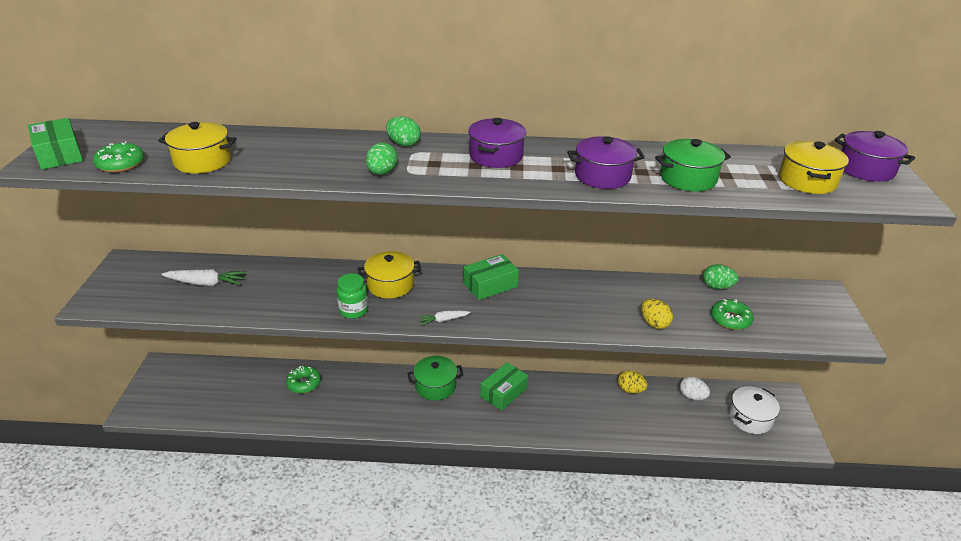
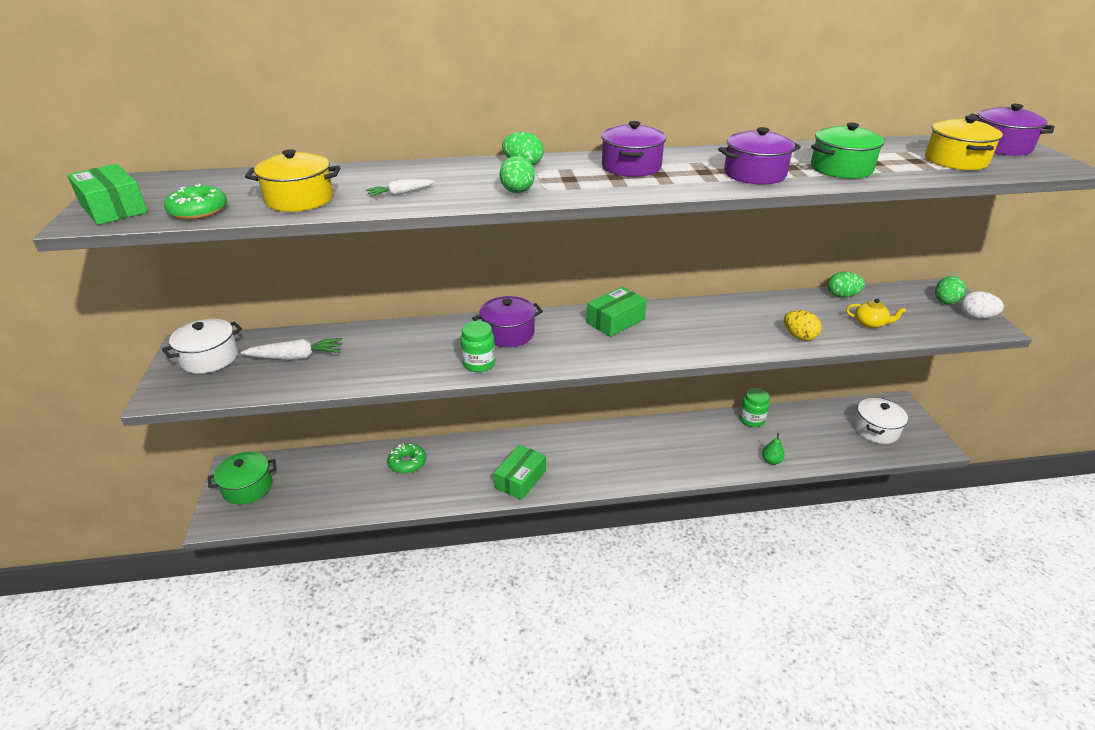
camera: 10 degrees left, 0 degrees up
(138, 275) = (209, 358): none -> white pot
(390, 285) = (508, 333): yellow pot -> purple pot
(435, 386) = (552, 445): green pot -> green pot (247, 487)
(444, 320) = (582, 361): white carrot -> white carrot (401, 193)
(503, 392) = (626, 441): green box -> green box (520, 479)
(630, 390) = (751, 420): yellow egg -> green jar
(633, 433) = (771, 461): none -> green pear
(692, 396) = (813, 417): white egg -> white egg (976, 317)
(730, 319) = (870, 323): green donut -> yellow teapot
(819, 305) = (945, 301): none -> green egg

